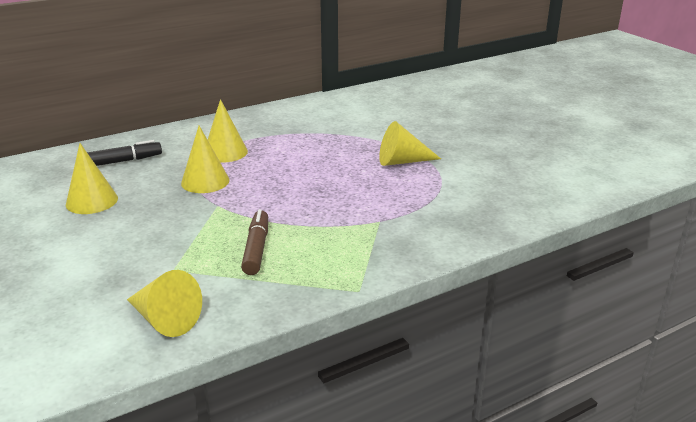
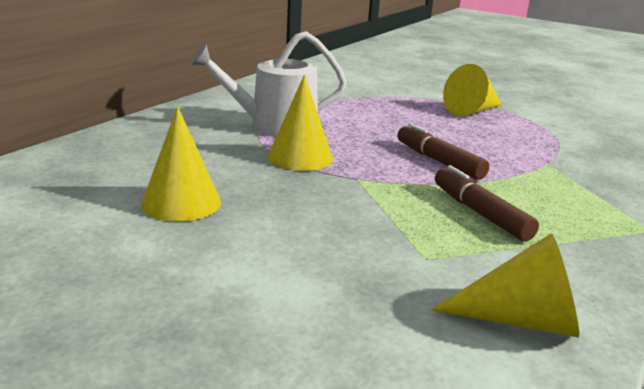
camera: 30 degrees left, 5 degrees down
(122, 161) = (153, 152): black marker -> none
(225, 152) = (275, 126): yellow cone -> white watering can
(296, 203) = (439, 161): none -> brown marker

